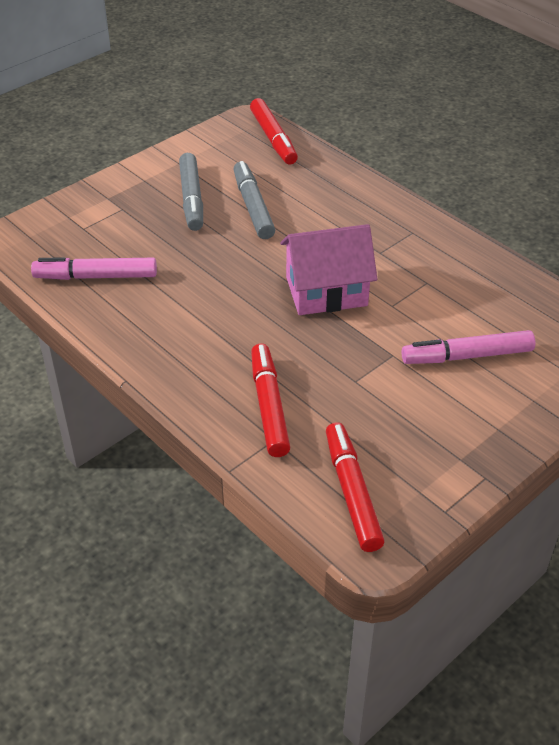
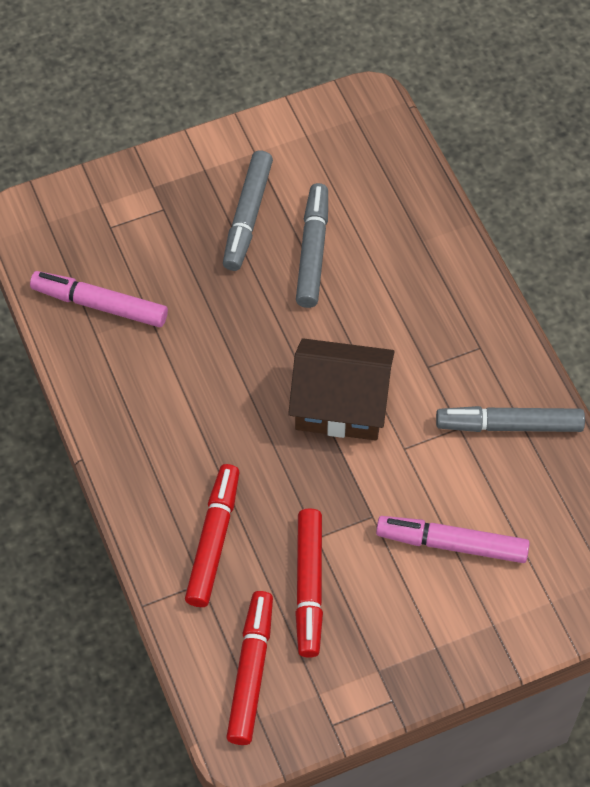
camera: 20 degrees right, 15 degrees up
(273, 138) = (384, 143): red marker -> red marker (309, 586)
(326, 291) = (340, 405): pink house -> brown house
(463, 271) = (509, 425): none -> grey marker

